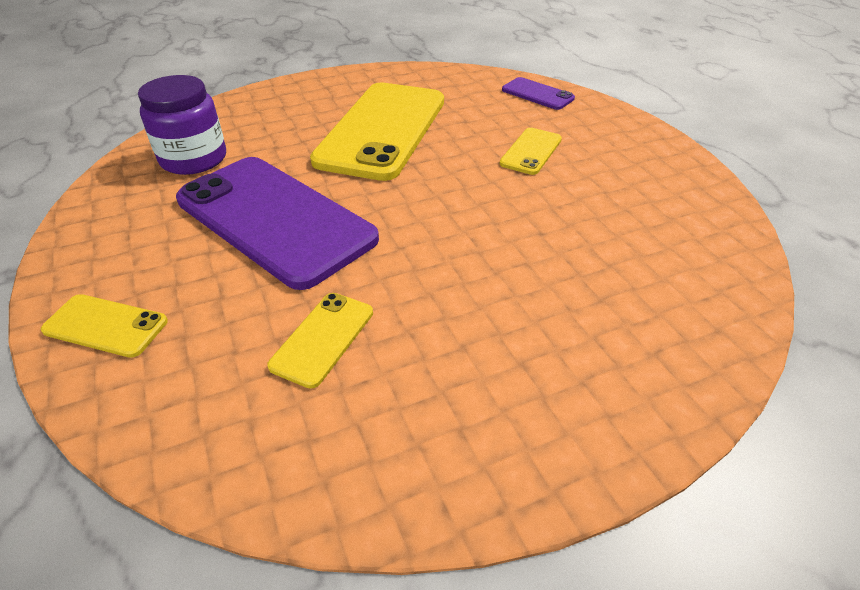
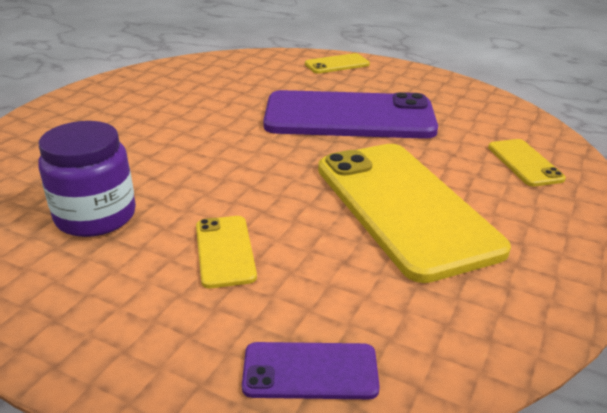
camera: 140 degrees right, 10 degrees down
(194, 159) = (480, 124): purple jar -> purple jar (96, 216)
(323, 338) = (233, 90): yellow phone -> yellow phone (524, 163)

